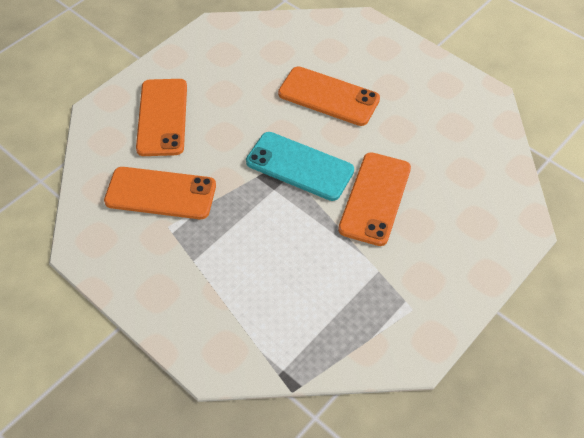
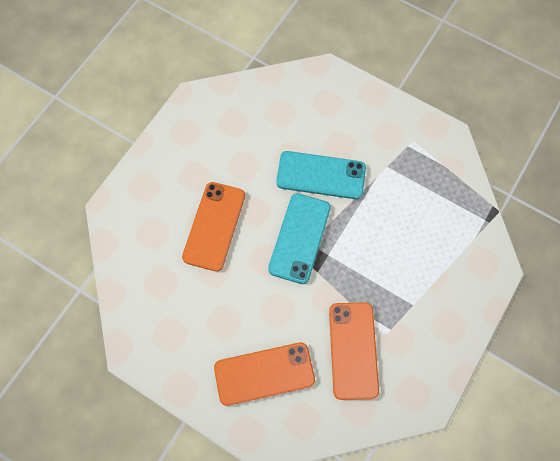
camera: 100 degrees left, 15 degrees up
(375, 198) = (321, 175): orange phone -> turquoise phone

